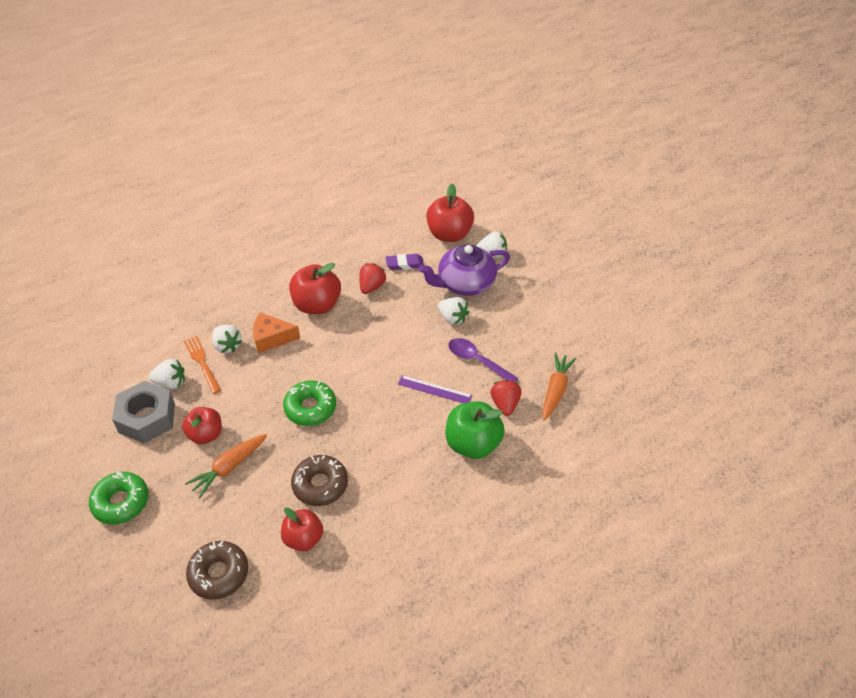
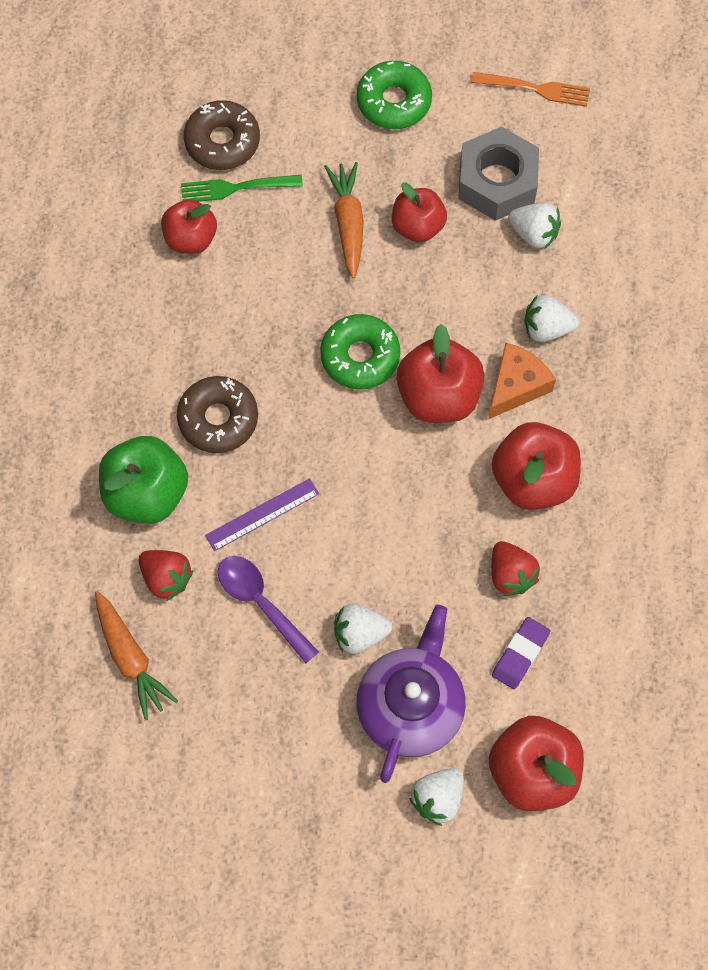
camera: 130 degrees right, 20 degrees up
(171, 383) = (534, 233): white strawberry -> white strawberry turned 105 degrees counterclockwise
(202, 362) = (541, 284): orange fork -> orange fork (535, 89)
(248, 541) = (236, 188): none -> green fork
(304, 363) = (438, 396): none -> red apple
(320, 485) = (242, 296): brown donut -> brown donut (218, 419)
(477, 361) = (261, 603): purple spoon -> purple spoon turned 120 degrees counterclockwise

